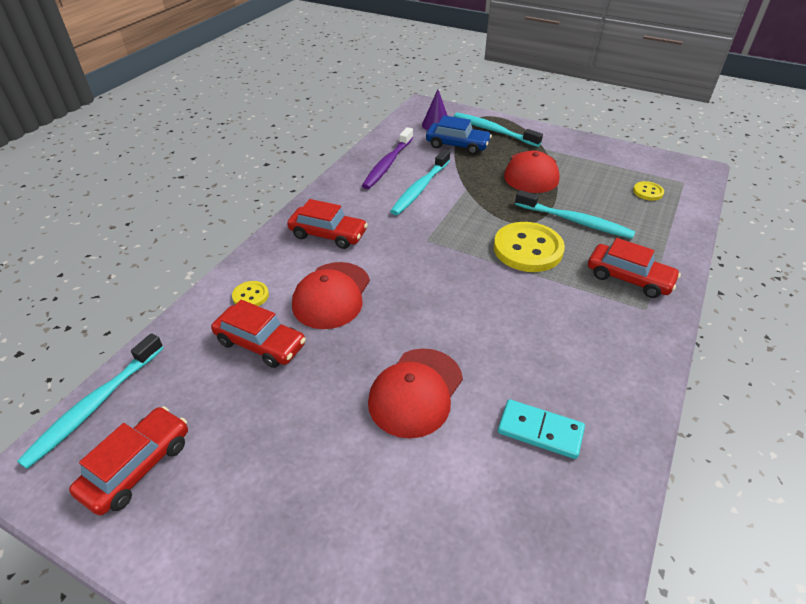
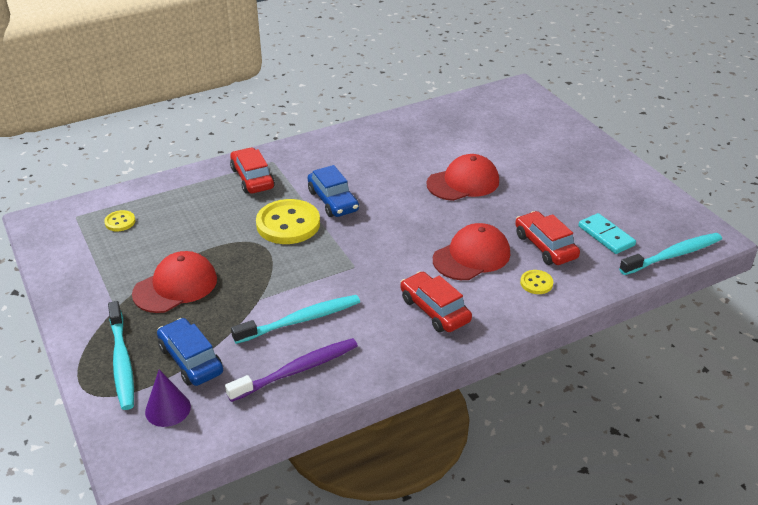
camera: 145 degrees left, 5 degrees down
(137, 466) = (646, 214): red car -> none
(523, 291) = (333, 201): none -> blue car
(540, 431) = (413, 144): turquoise domino -> turquoise domino (606, 236)
(575, 221) = (219, 227): turquoise toothbrush -> none

